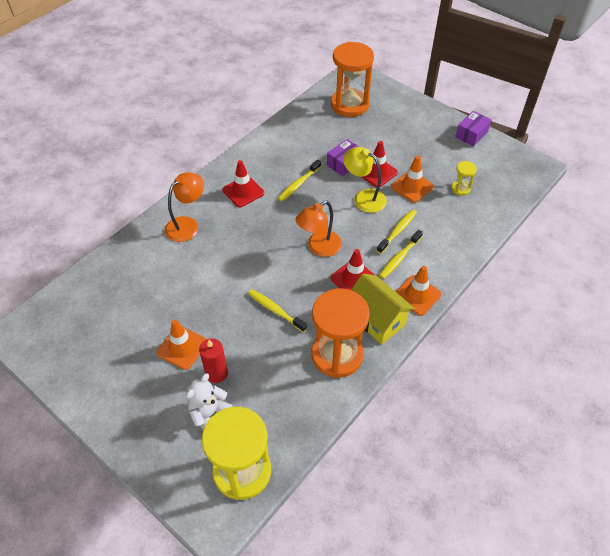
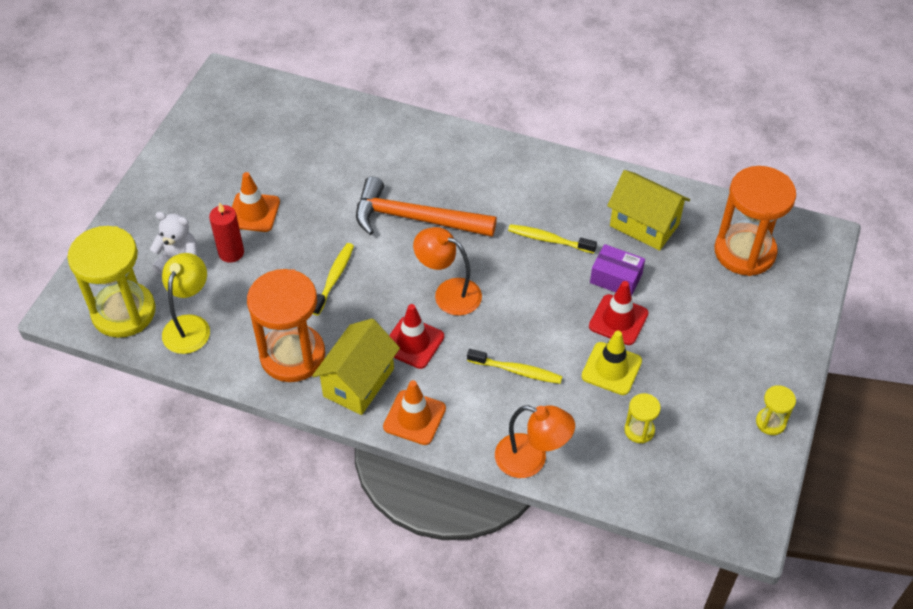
camera: 70 degrees right, 0 degrees up
(187, 225) = (427, 155): orange lamp -> orange lamp (531, 460)
(243, 191) = (507, 188): red traffic cone -> none
(243, 248) = (415, 218): none -> orange hammer
(309, 138) = (644, 225): none -> yellow house
(363, 198) = (560, 317): yellow lamp -> yellow lamp (190, 325)
(399, 258) = (470, 384): yellow toothbrush -> none
(412, 187) = (611, 369): orange traffic cone -> yellow traffic cone
(471, 134) = (770, 422): purple box -> yellow hourglass

